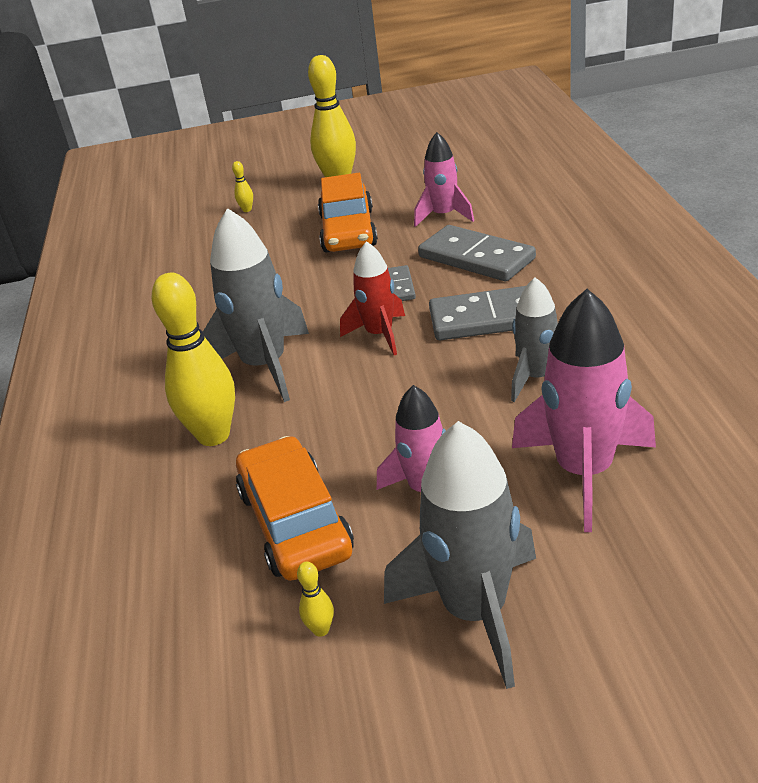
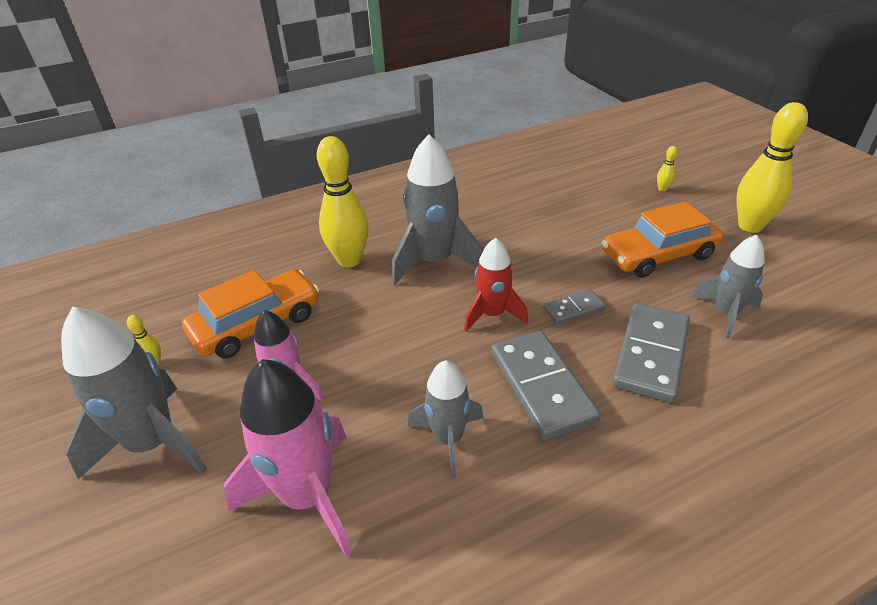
camera: 70 degrees right, 5 degrees up
(444, 216) = (725, 313): pink rocket -> grey rocket

